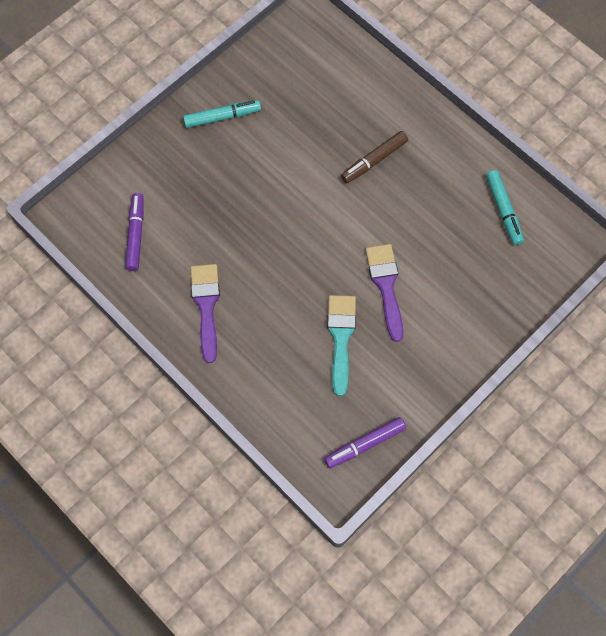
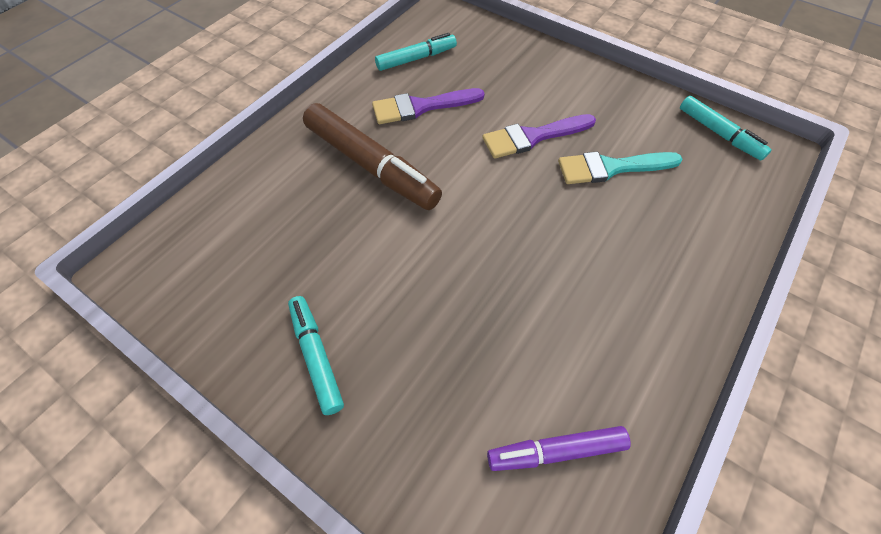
camera: 100 degrees left, 10 degrees down
(206, 306) = (633, 318): purple brush -> purple brush (421, 107)
(365, 444) = (719, 133): purple marker -> turquoise marker
(374, 161) = (371, 165): brown marker -> brown marker, size x1.71

